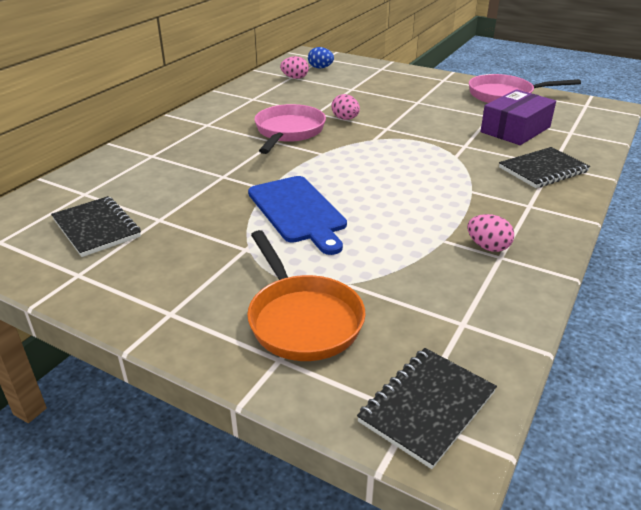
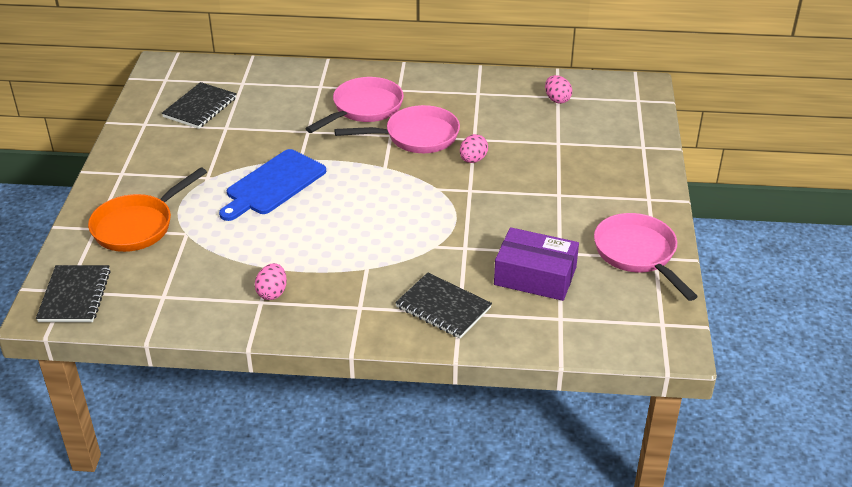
camera: 65 degrees right, 5 degrees up
(217, 144) = (364, 108): none -> pink pan
(320, 68) = (603, 106): blue egg -> none
(427, 407) = (74, 296): black notebook -> black notebook turned 75 degrees clockwise

